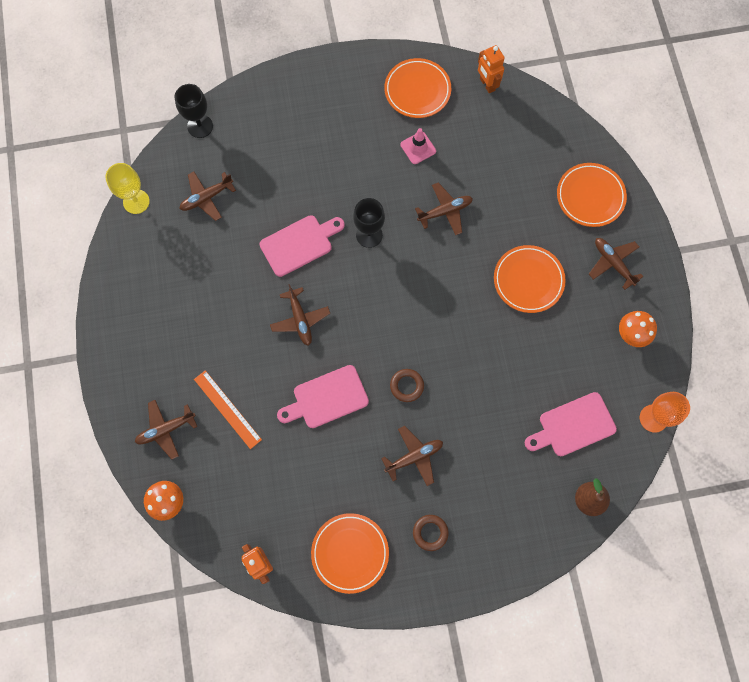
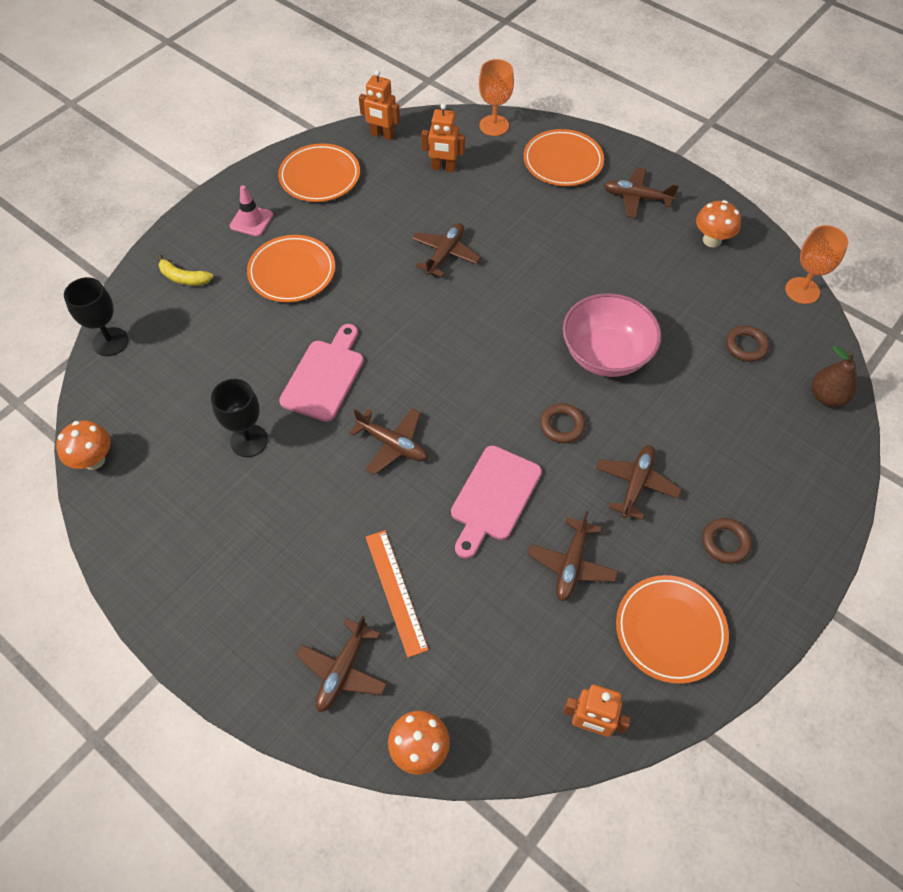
camera: 40 degrees left, 15 degrees down
(136, 201) = (94, 460): yellow goblet -> orange mushroom
(206, 198) = (178, 402): brown plane -> brown plane (571, 564)
(227, 409) = (395, 591): orange ruler -> orange ruler turned 60 degrees clockwise
(274, 110) = (184, 278): none -> yellow banana
(369, 235) = (390, 321): black goblet -> black goblet (249, 441)
(418, 148) = (366, 220): pink traffic cone -> pink traffic cone (251, 221)
(478, 361) = (606, 354): none -> pink bowl
(504, 142) = (443, 168): none -> orange robot
(528, 280) = (579, 258): orange plate -> orange plate (292, 272)
(570, 131) = (494, 125): none -> orange goblet
(573, 426) = (746, 346): pink cutting board -> brown ring

